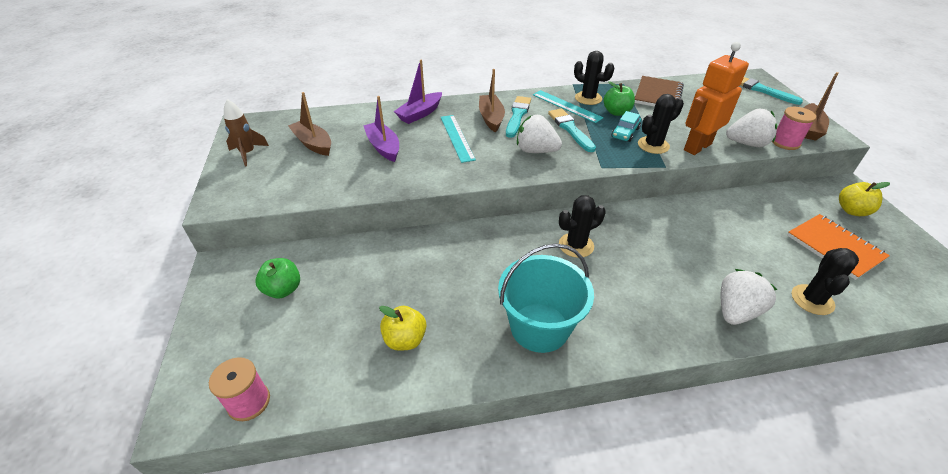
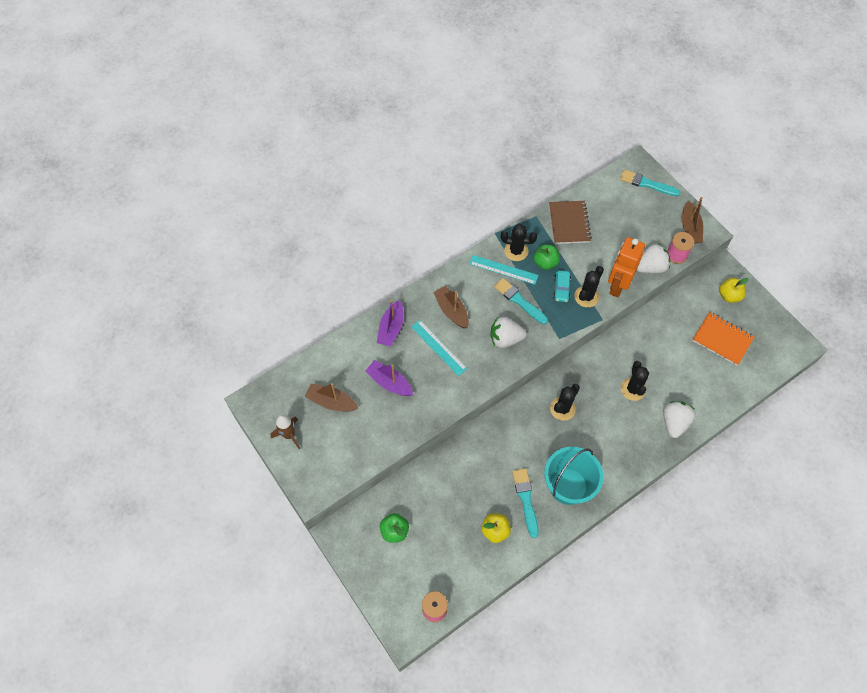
camera: 25 degrees left, 20 degrees up
(517, 115) = (471, 299): turquoise brush -> turquoise brush (526, 499)
(812, 300) = (715, 393): black cactus -> black cactus (633, 389)

